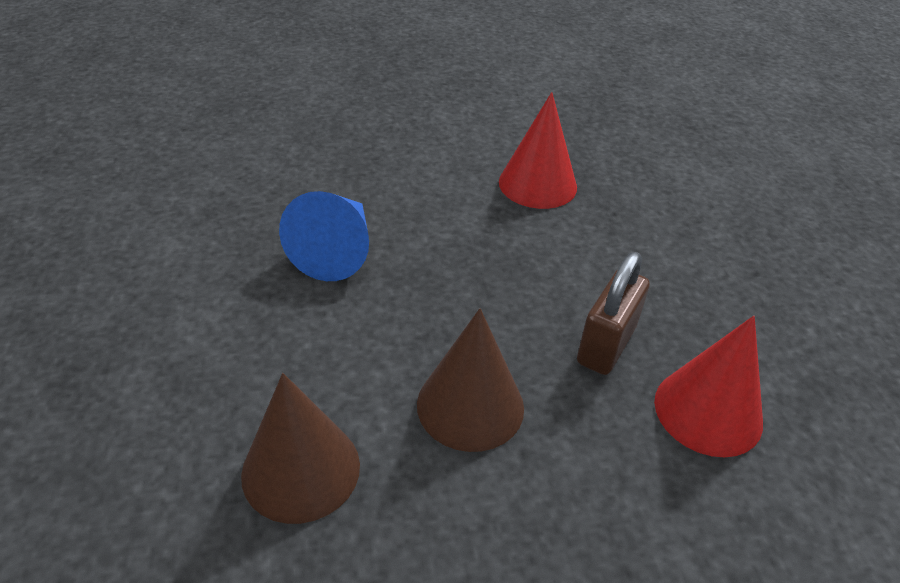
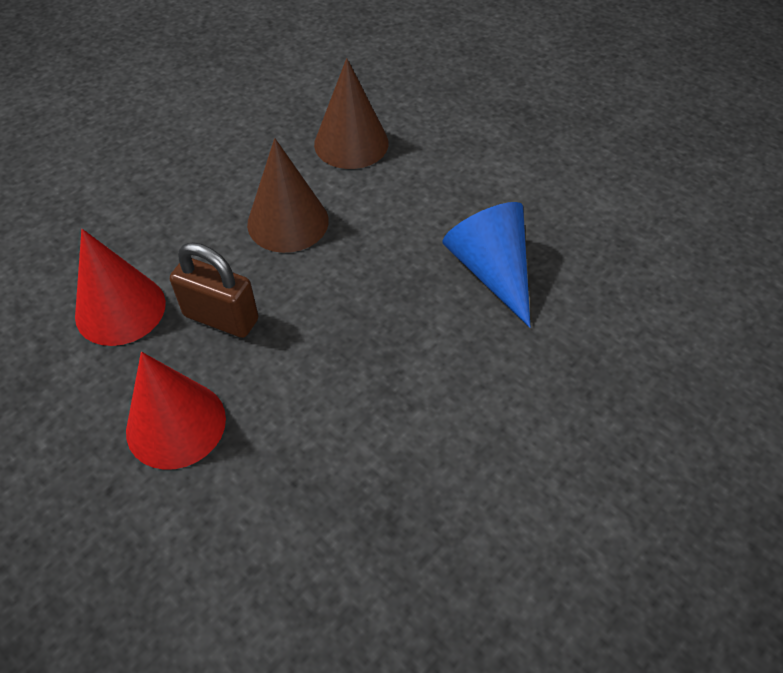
camera: 145 degrees right, 10 degrees up
(537, 184) = (401, 472): red cone -> red cone (176, 424)
(606, 345) = (221, 317): brown padlock -> brown padlock turned 60 degrees counterclockwise

